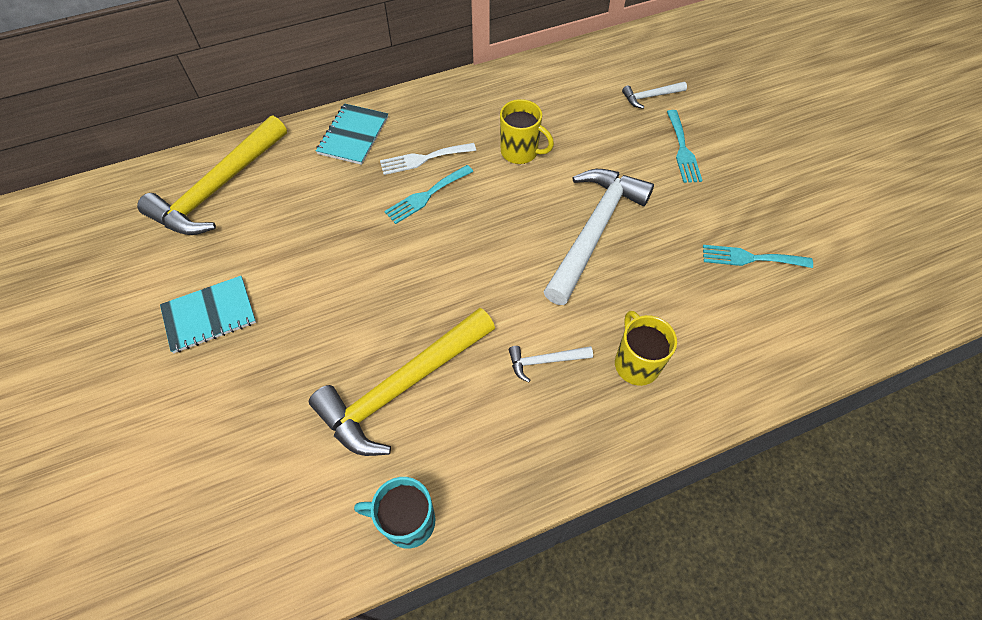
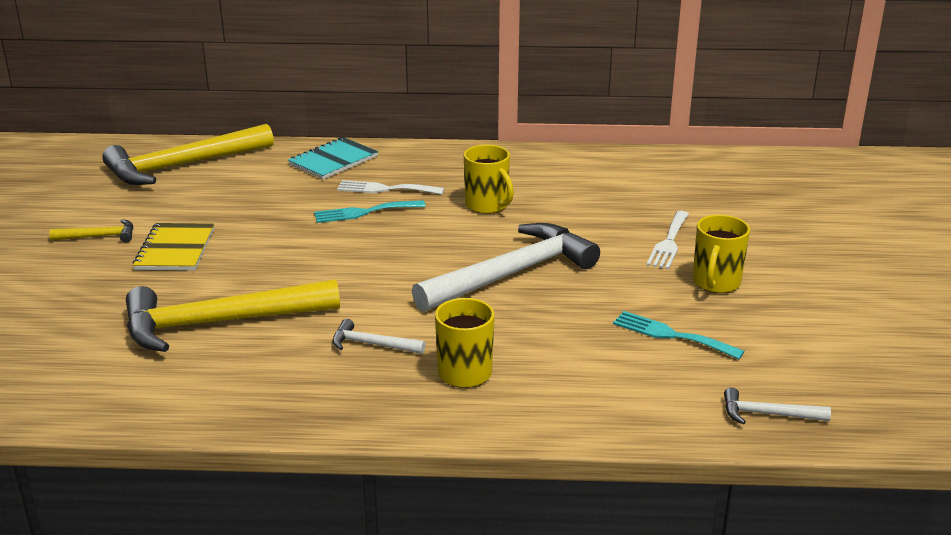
camera: 25 degrees right, 30 degrees down
(209, 315) = (99, 236): turquoise notebook -> yellow hammer
(294, 306) = (175, 249): none -> yellow notebook
(407, 521) = (140, 405): turquoise mug -> none
(650, 96) = (669, 199): white hammer -> white hammer (767, 414)
(682, 150) = (669, 242): turquoise fork -> white fork
(743, 185) = (716, 283): none -> yellow mug

